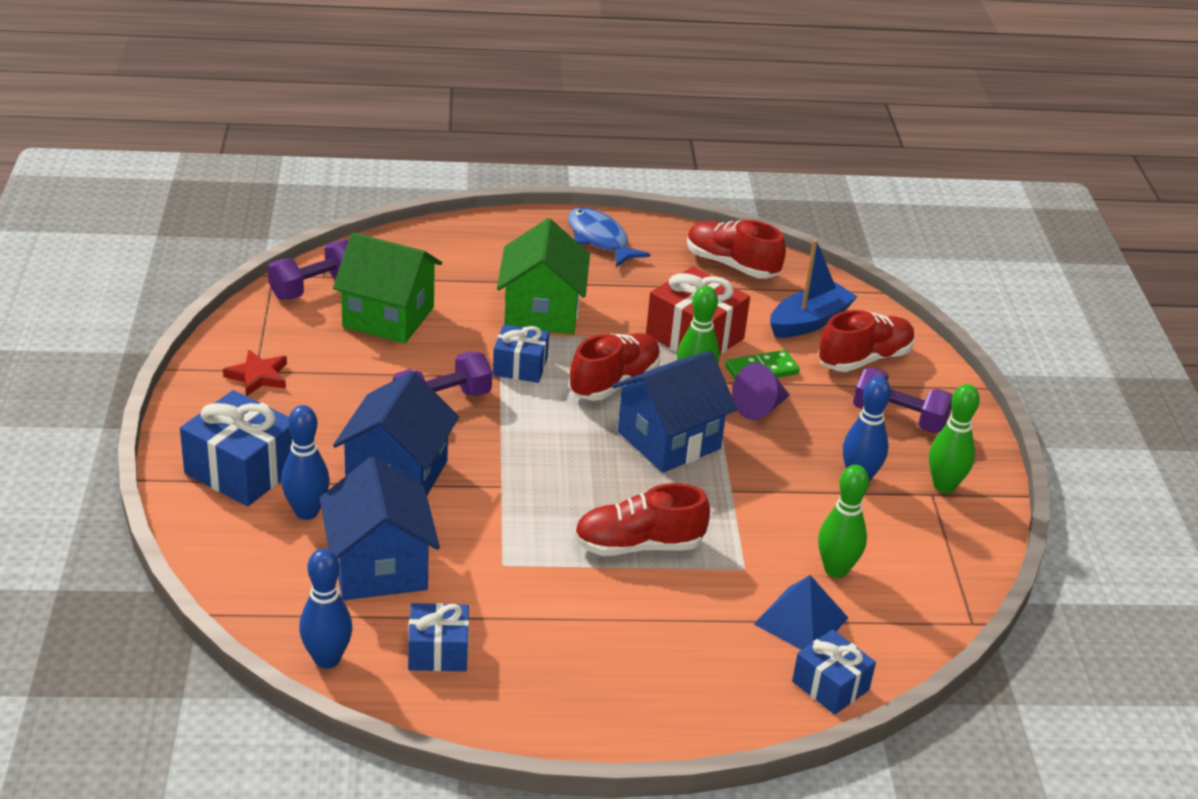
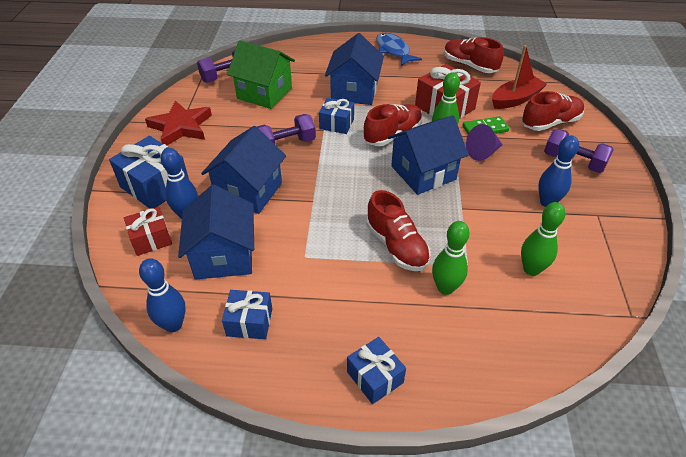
camera: 10 degrees right, 10 degrees up
(258, 376) = (181, 127): red star -> red star, size x1.67
(259, 548) = (151, 239): none -> red gift
(541, 312) = (354, 91): green house -> blue house
(638, 545) = (396, 246): red shoe -> red shoe turned 120 degrees counterclockwise
(801, 620) = (506, 308): blue pyramid -> none
(809, 322) = (515, 99): blue boat -> red boat
(830, 686) = (526, 365): blue gift -> blue gift (375, 377)
(944, 486) = (605, 209): green bowling pin -> green bowling pin (445, 288)

